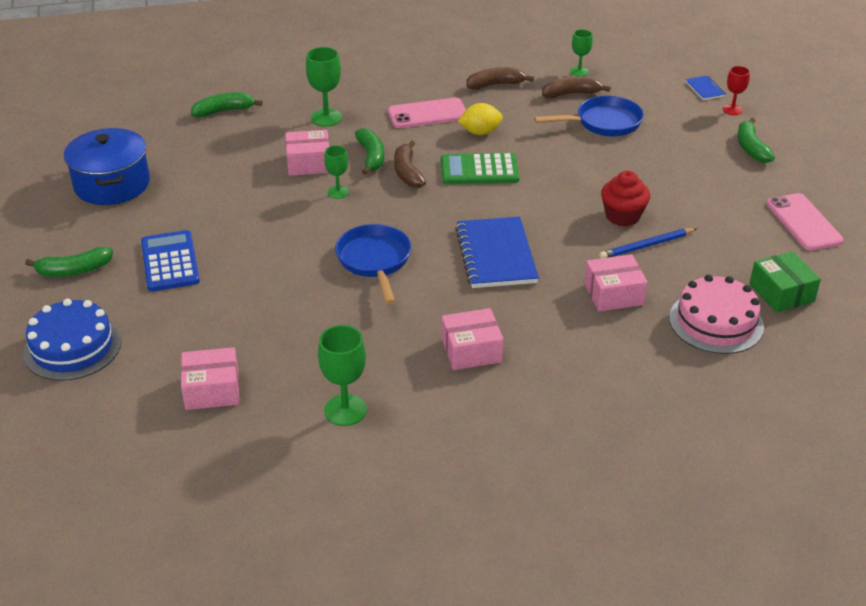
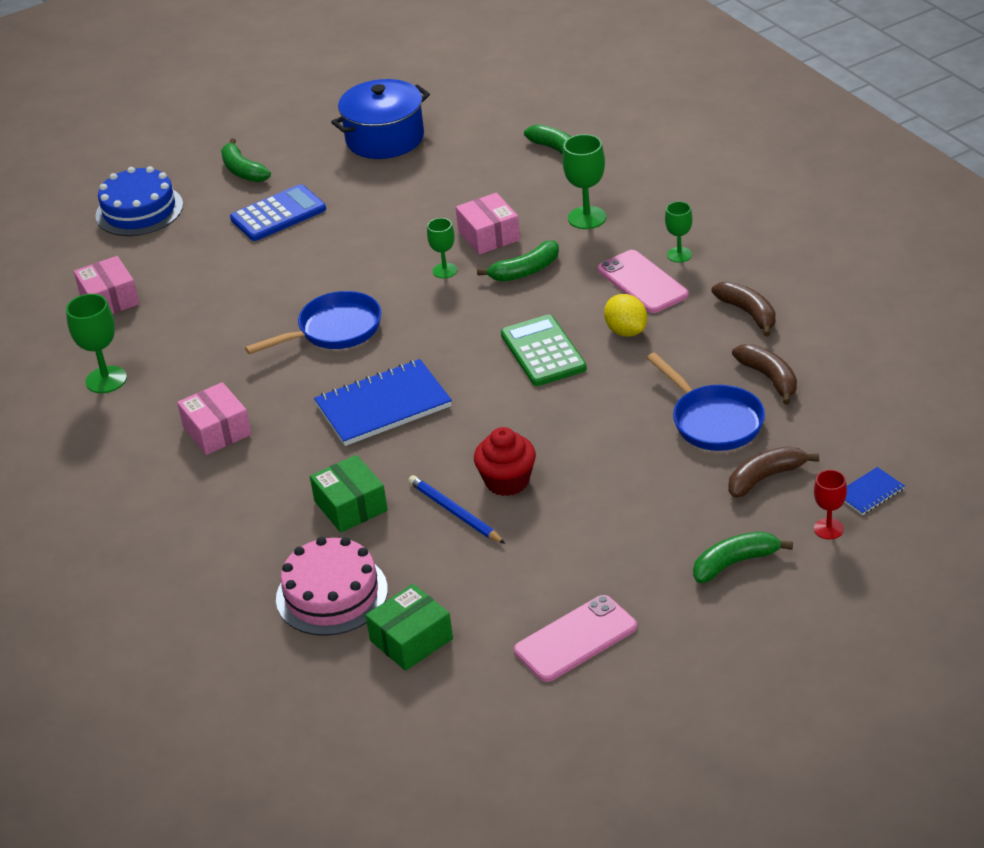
camera: 75 degrees right, 0 degrees up
(407, 172) = (509, 304): brown banana -> brown banana (765, 478)
(579, 71) = (834, 371): green goblet -> green goblet (679, 255)
(613, 294) = (350, 506): pink box -> green box

